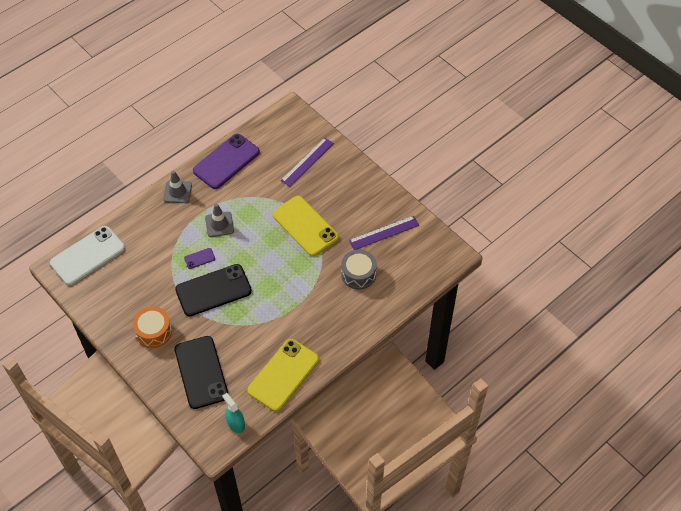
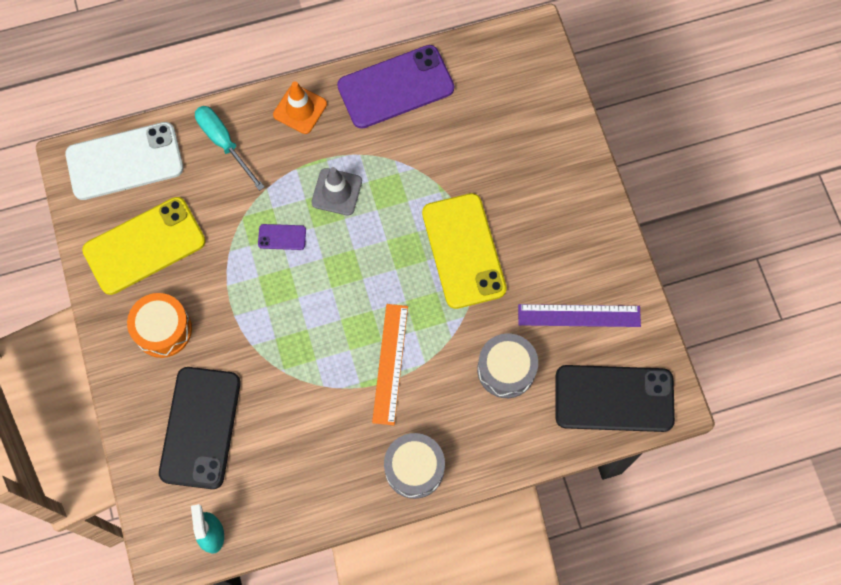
camera: 25 degrees right, 15 degrees up
(142, 224) = (224, 143): none -> turquoise screwdriver
(177, 192) = (300, 109): grey traffic cone -> orange traffic cone
(213, 290) = (278, 300): black phone -> black phone (614, 398)
(283, 375) = (316, 487): yellow phone -> yellow phone (144, 245)
(293, 297) = (390, 363): none -> orange ruler
(307, 162) = (518, 140): purple ruler -> none
(333, 342) = (414, 468): none -> grey drum

